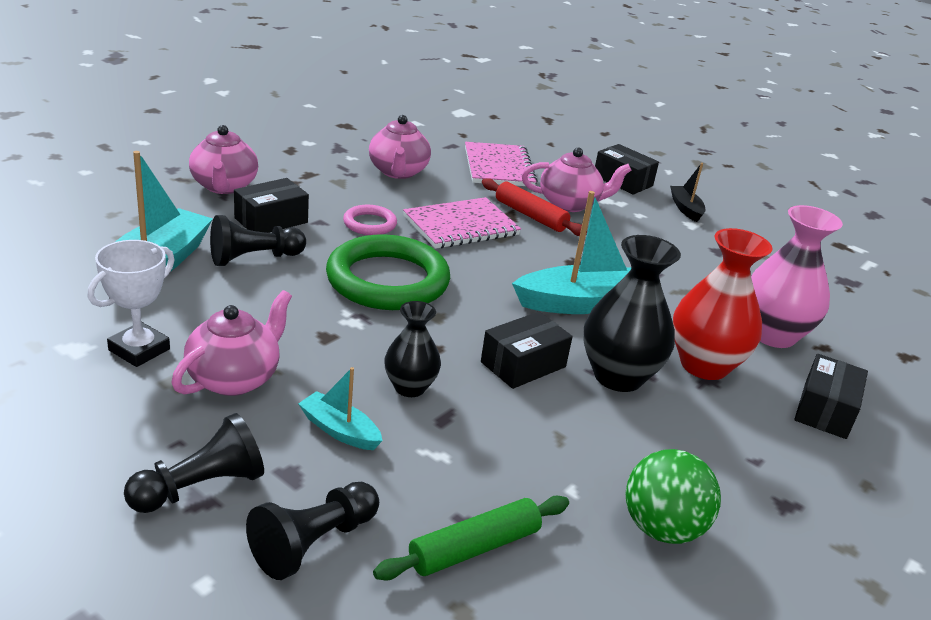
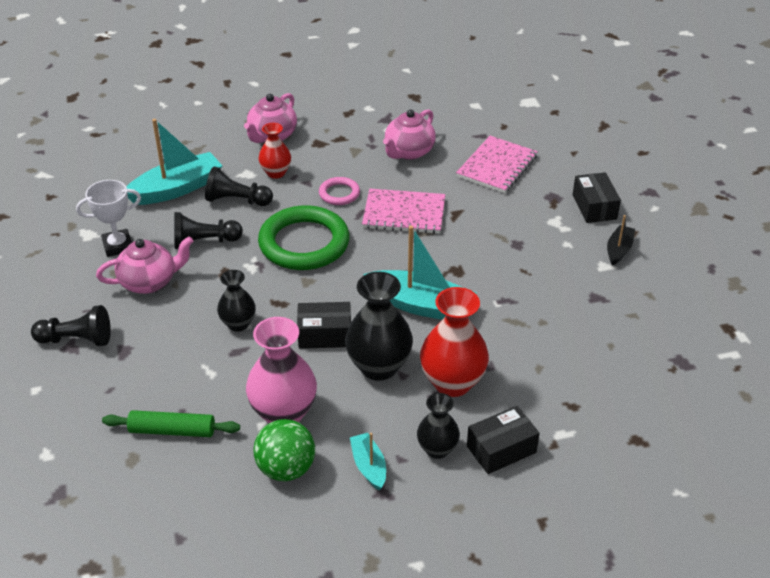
camera: 40 degrees right, 10 degrees up
(271, 220) = (276, 173): black box -> red vase
(314, 543) = (99, 392): black pawn -> black pawn (204, 242)
(339, 430) = (172, 335): turquoise boat -> turquoise boat (369, 466)
(530, 216) = (469, 219): red rolling pin -> none
(569, 204) = (516, 217): pink teapot -> none
(772, 335) = (541, 381): pink vase -> pink vase (284, 413)
(775, 435) = (437, 449): none -> black vase

